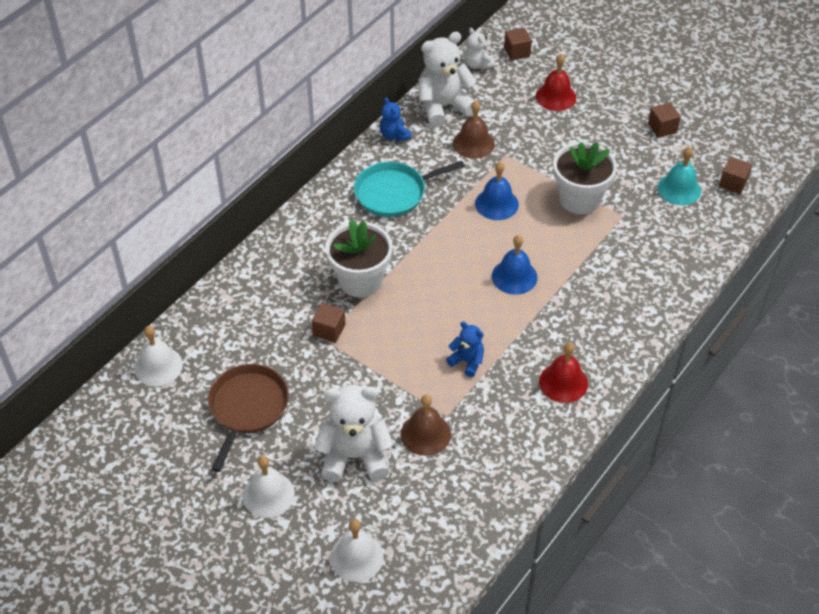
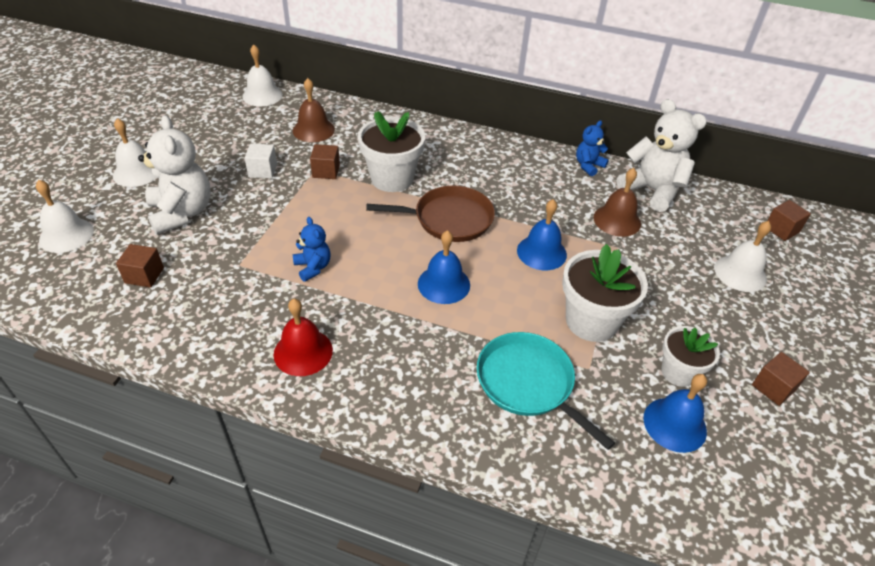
camera: 70 degrees right, 5 degrees down
(247, 408) = (228, 144): brown pan -> brown pan (449, 219)
(308, 382) = (263, 170): none -> white cube
(394, 192) = (513, 179): turquoise pan -> turquoise pan (528, 383)
(425, 434) = (213, 254): brown bell -> brown bell (313, 130)
(467, 361) = (313, 267): blue teddy bear -> blue teddy bear turned 45 degrees counterclockwise
(477, 65) = (734, 203): white teddy bear -> none
(555, 96) = (740, 273): red bell -> white bell
(638, 170) = (678, 372): none -> white flower pot
(679, 189) = (674, 424): turquoise bell -> blue bell
(733, 183) = (731, 493): brown cube -> brown cube (144, 275)

